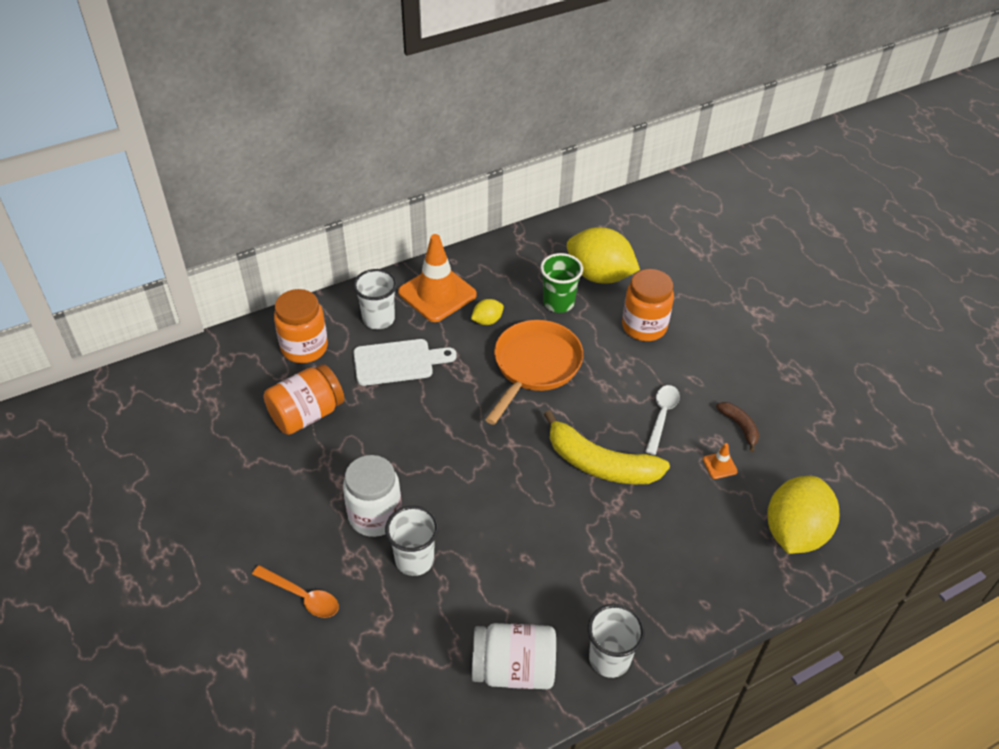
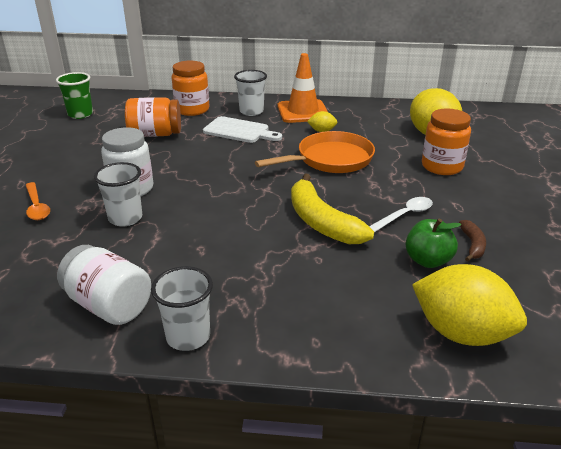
camera: 35 degrees right, 15 degrees down
(558, 303) = (384, 137): green cup -> green cup (80, 114)
(719, 465) = (428, 260): orange traffic cone -> green apple
(794, 532) = (461, 333): yellow lemon -> yellow lemon turned 60 degrees clockwise

